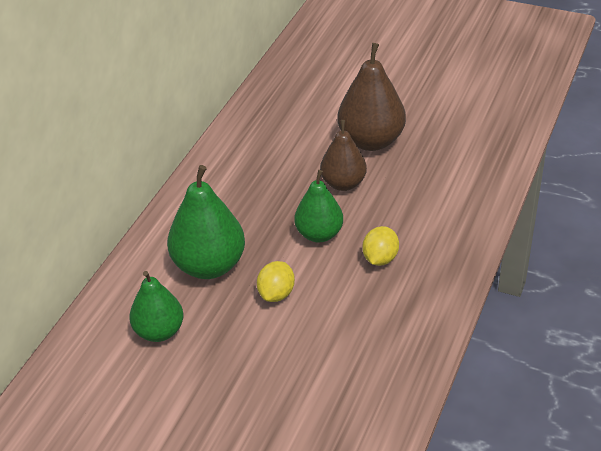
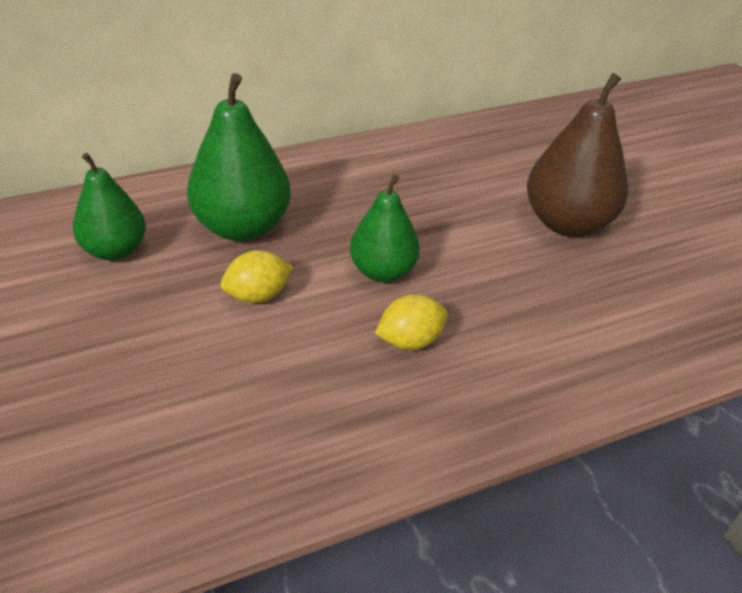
camera: 40 degrees right, 0 degrees up
(343, 183) = (478, 242): brown pear -> none

